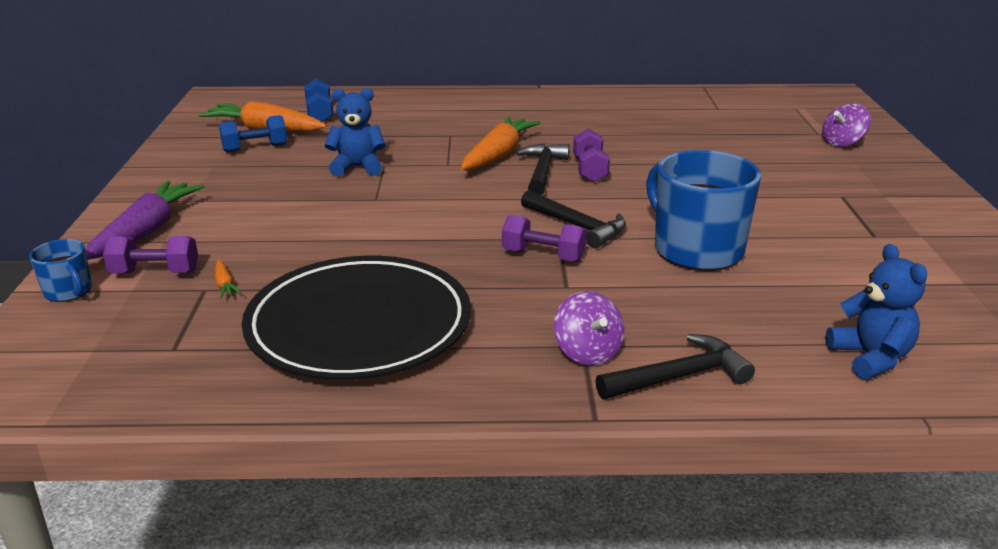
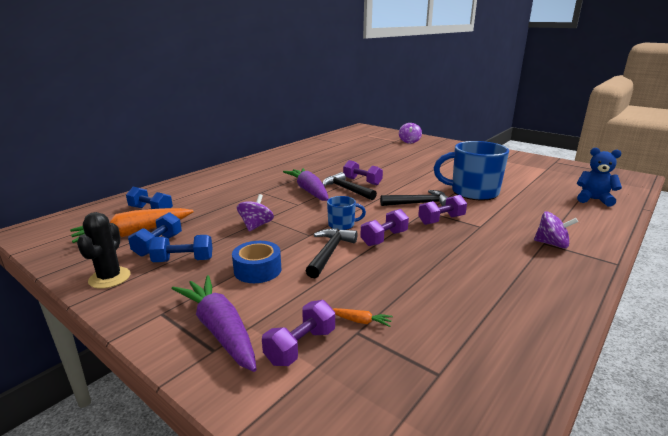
camera: 50 degrees left, 5 degrees down
(69, 291) = (276, 405): blue mug -> blue mug (342, 225)
(177, 159) = (109, 278): none -> black cactus
(240, 170) = (183, 260): none -> blue dumbbell
(264, 205) = (257, 270): none -> blue tape
(357, 167) = (256, 226): blue teddy bear -> purple spinning top
(359, 325) = (470, 291): black plate -> none
(428, 239) = (384, 238): none -> purple dumbbell
(498, 155) = (309, 191): orange carrot -> purple carrot
(679, 376) = (588, 234): black hammer -> black hammer (329, 252)

